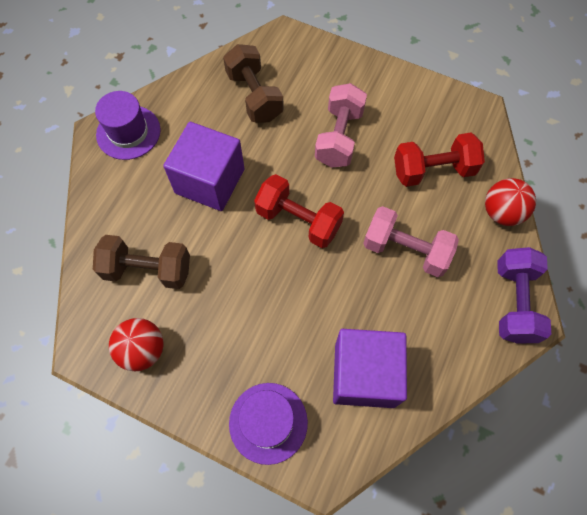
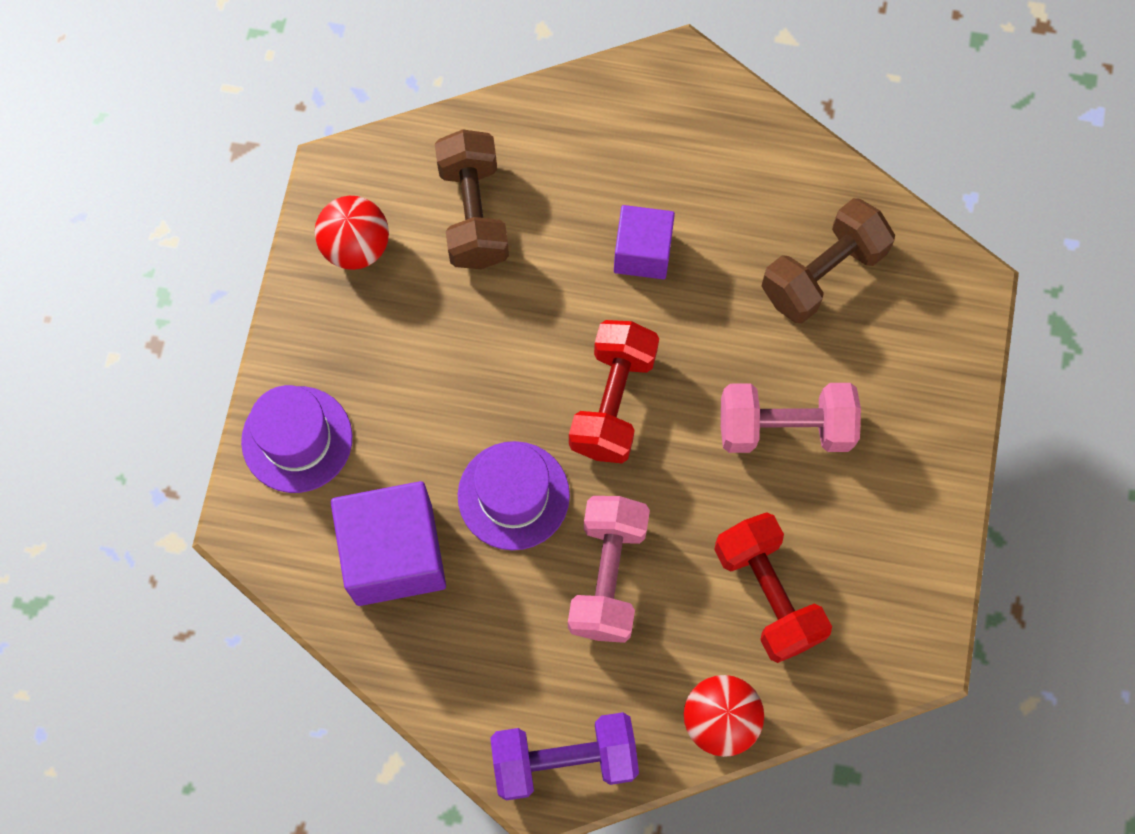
camera: 75 degrees right, 5 degrees up
(128, 132) = (692, 107): purple hat -> purple hat (513, 495)
(210, 181) = (642, 252): purple cube -> purple cube, size x0.61

